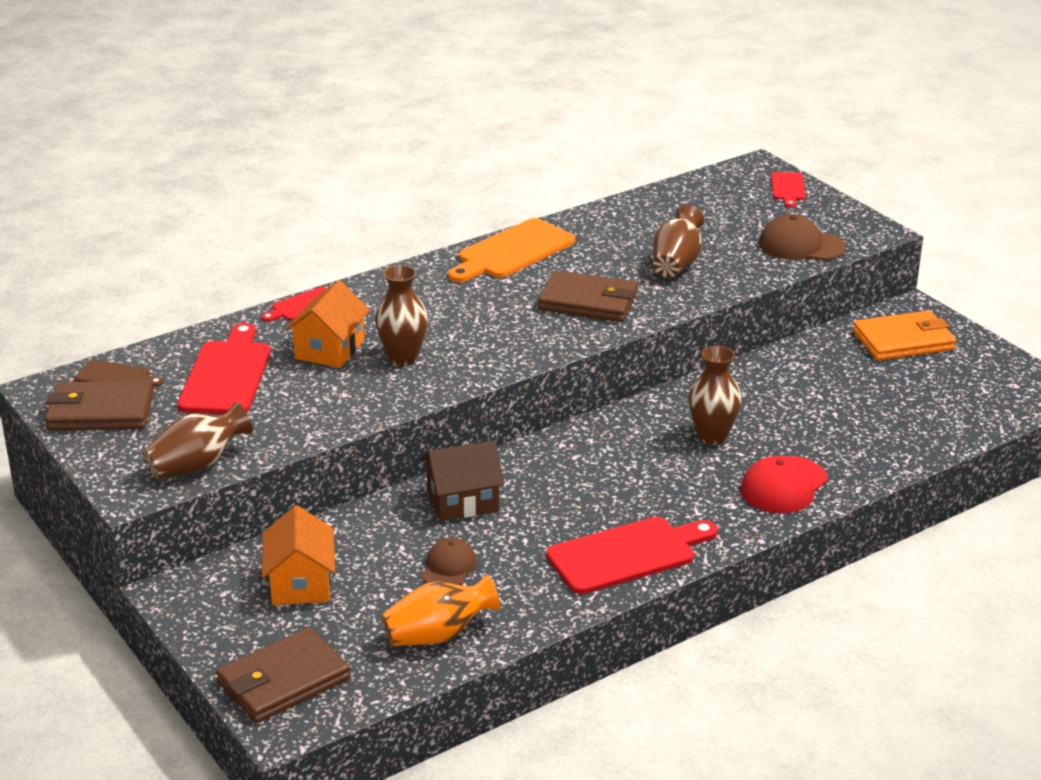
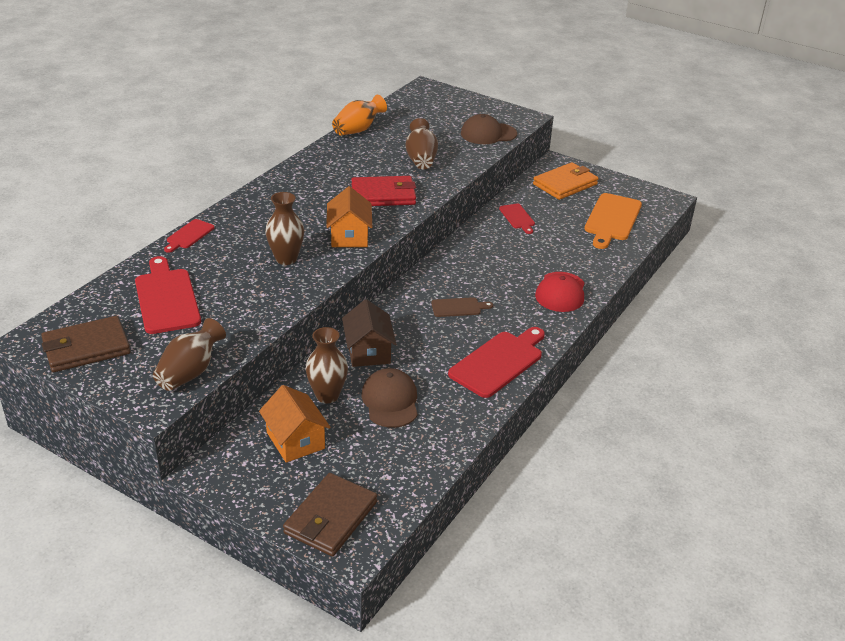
camera: 25 degrees left, 5 degrees up
(116, 376) = (81, 318): brown cutting board -> brown cutting board (458, 307)
(329, 349) = (230, 263): orange house -> orange house (349, 236)
(438, 635) = (415, 452): orange vase -> orange vase (358, 130)
(449, 567) = (390, 401): brown cap -> brown cap, size x1.53
(462, 501) = (368, 351): brown house -> brown house turned 60 degrees counterclockwise
(512, 251) = (310, 170): orange cutting board -> orange cutting board (612, 219)
(588, 302) = (383, 195): brown wallet -> red wallet
(712, 436) = (496, 270): brown vase -> brown vase (327, 395)
(788, 188) = (454, 98): red cutting board -> red cutting board (517, 217)

